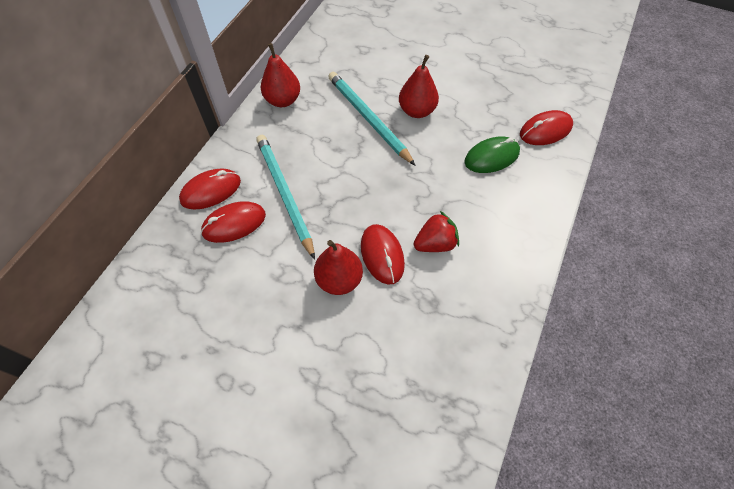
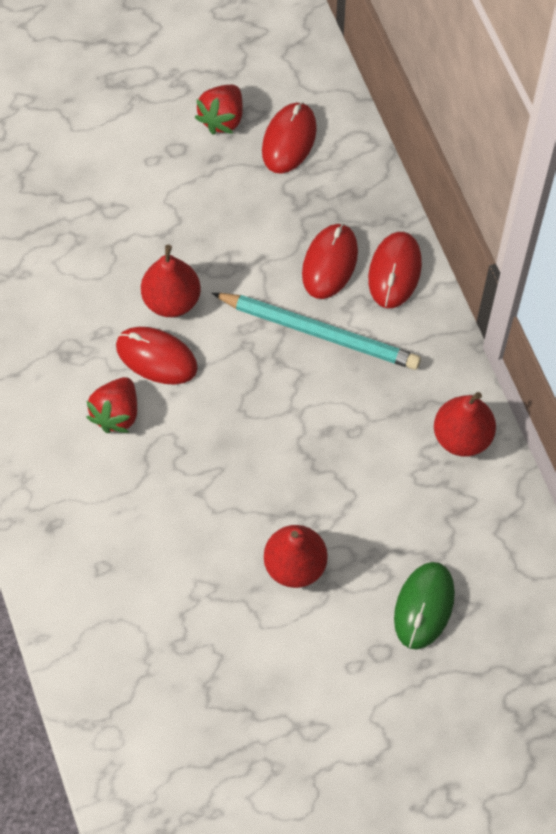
camera: 135 degrees right, 5 degrees up
(172, 374) = (222, 119): none -> red strawberry
(368, 119) = (338, 501): turquoise pencil -> none
(491, 157) = (149, 575): green mouse -> green mouse (424, 606)
(545, 130) = (118, 676): red mouse -> red mouse (289, 140)

